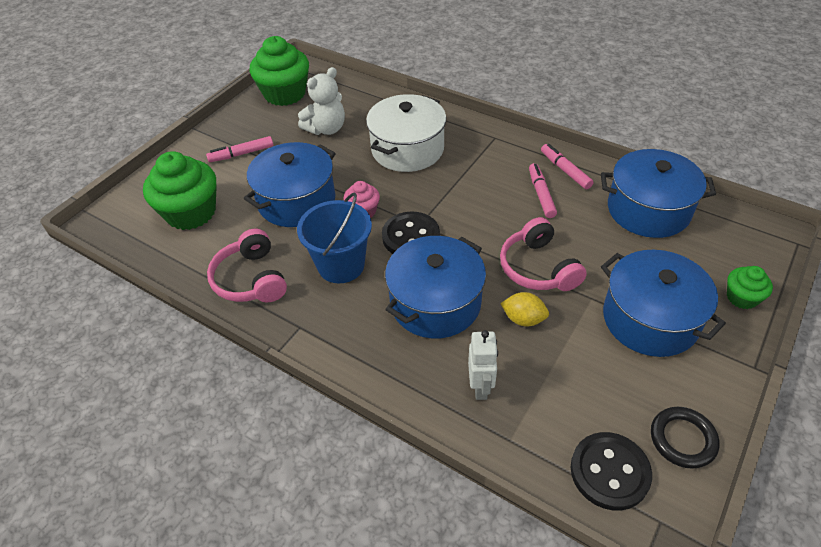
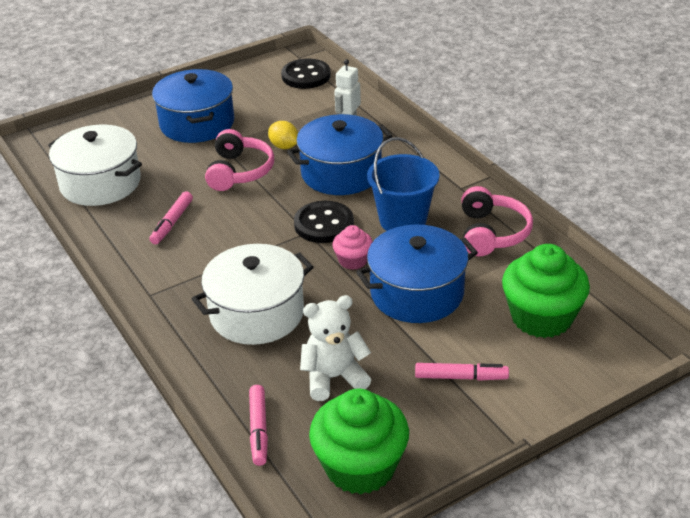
camera: 155 degrees left, 10 degrees down
(565, 171) = (124, 236): pink marker -> pink marker (259, 429)
(648, 210) = (100, 183): blue pot -> white pot
(682, 439) = (250, 76): black ring -> none
(741, 297) = (121, 117): green cupcake -> none

